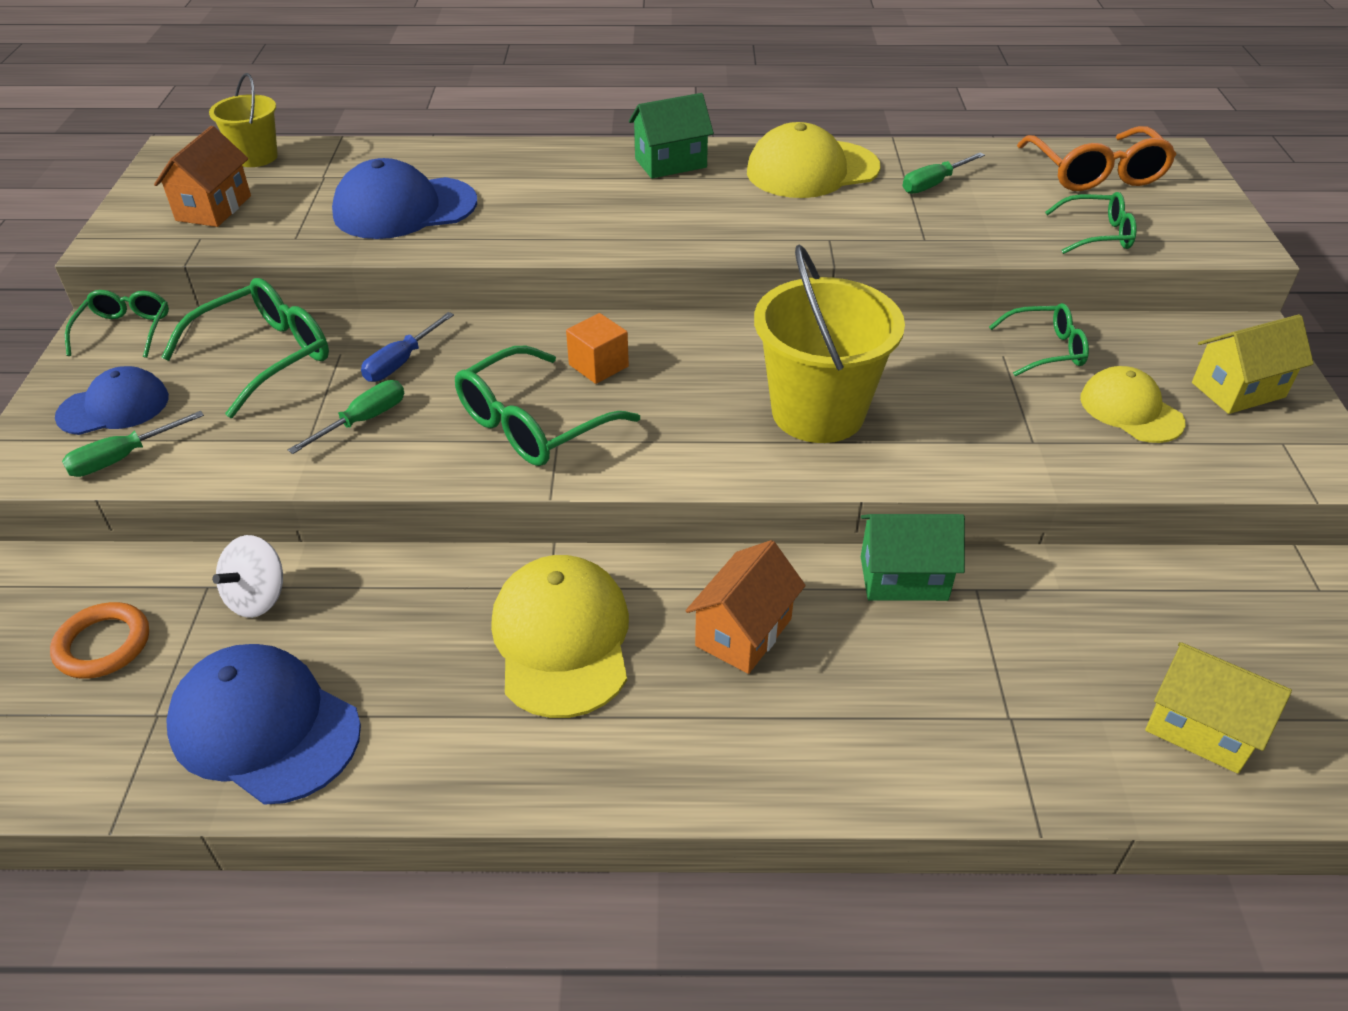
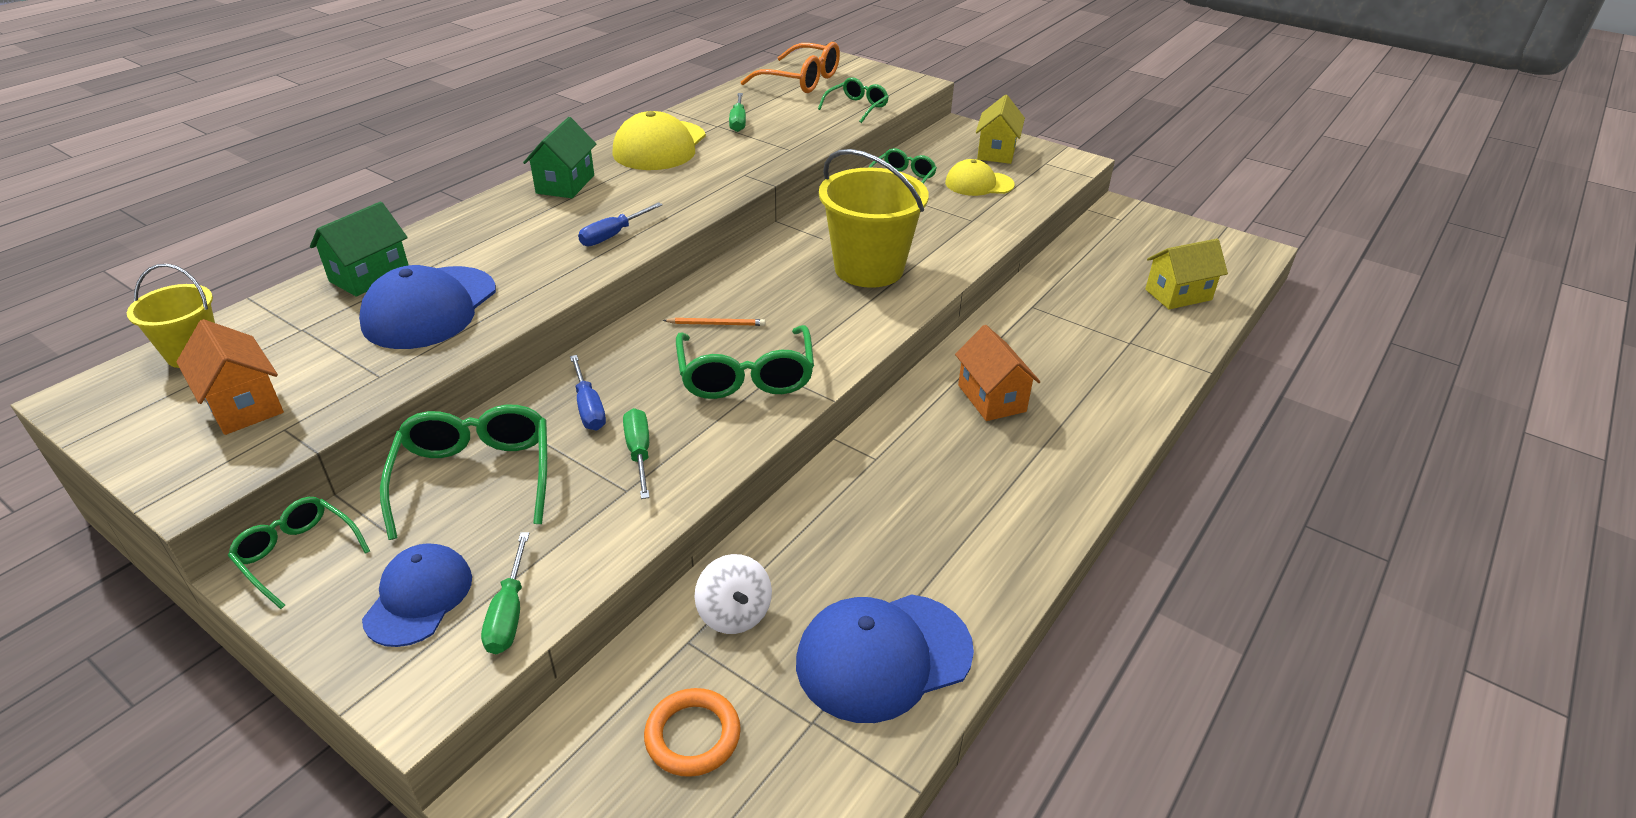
camera: 55 degrees left, 5 degrees down
(562, 639) = (929, 473): yellow cap -> none
(598, 365) = (716, 324): orange cube -> orange pencil
(616, 229) = (613, 235): none -> blue screwdriver
(903, 578) = (1002, 324): green house -> green house (370, 276)

